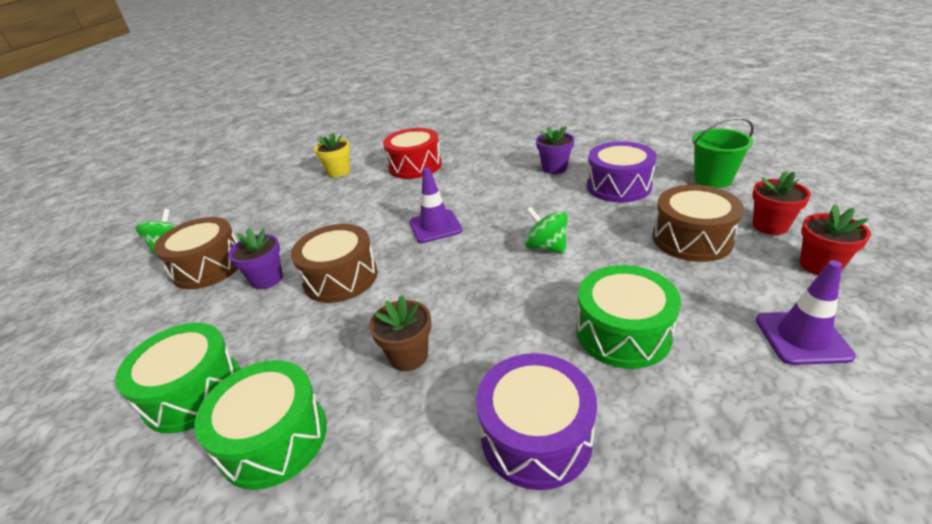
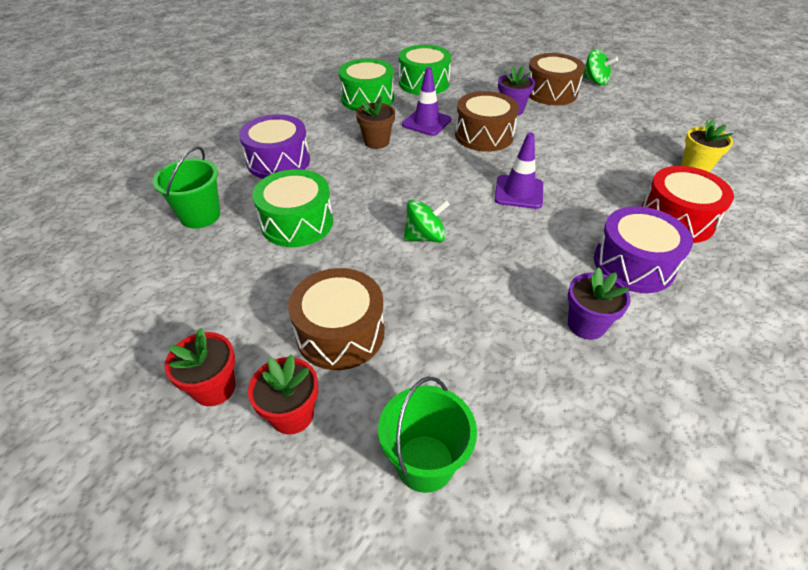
camera: 115 degrees right, 10 degrees up
(618, 186) = (489, 352): purple drum -> purple drum (633, 264)
(725, 435) = (200, 215): none -> green bucket
(802, 337) = (192, 298): purple traffic cone -> purple traffic cone (426, 122)

